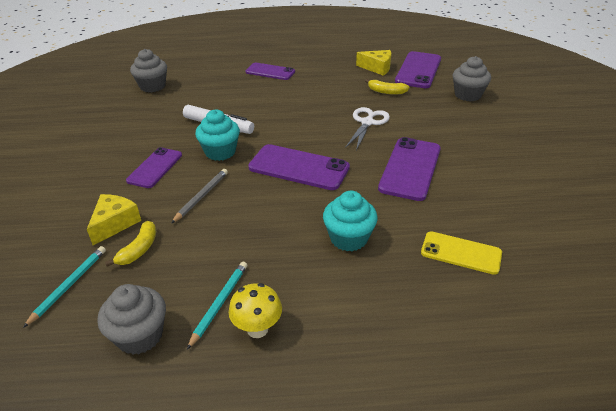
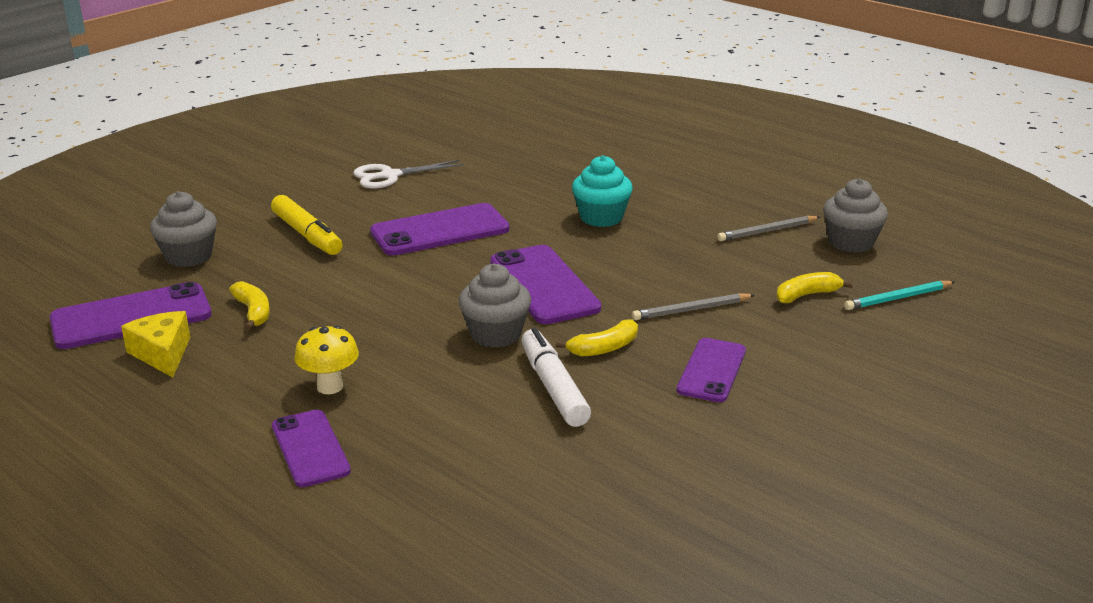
camera: 135 degrees left, 10 degrees down
(115, 223) = (816, 329): yellow cheese -> none
(152, 86) = (553, 545): grey cupcake -> grey cupcake (495, 334)
(155, 168) = (712, 370): purple phone -> purple phone turned 45 degrees counterclockwise
(219, 304) = (767, 231): turquoise pencil -> grey pencil
(220, 152) = (604, 348): turquoise cupcake -> yellow banana
(257, 329) = (753, 209): yellow mushroom -> yellow mushroom (330, 386)
(367, 123) = (372, 289): white scissors -> white scissors (390, 176)
(457, 129) = (307, 235): none -> yellow marker
(461, 253) = (534, 175): yellow phone -> none

